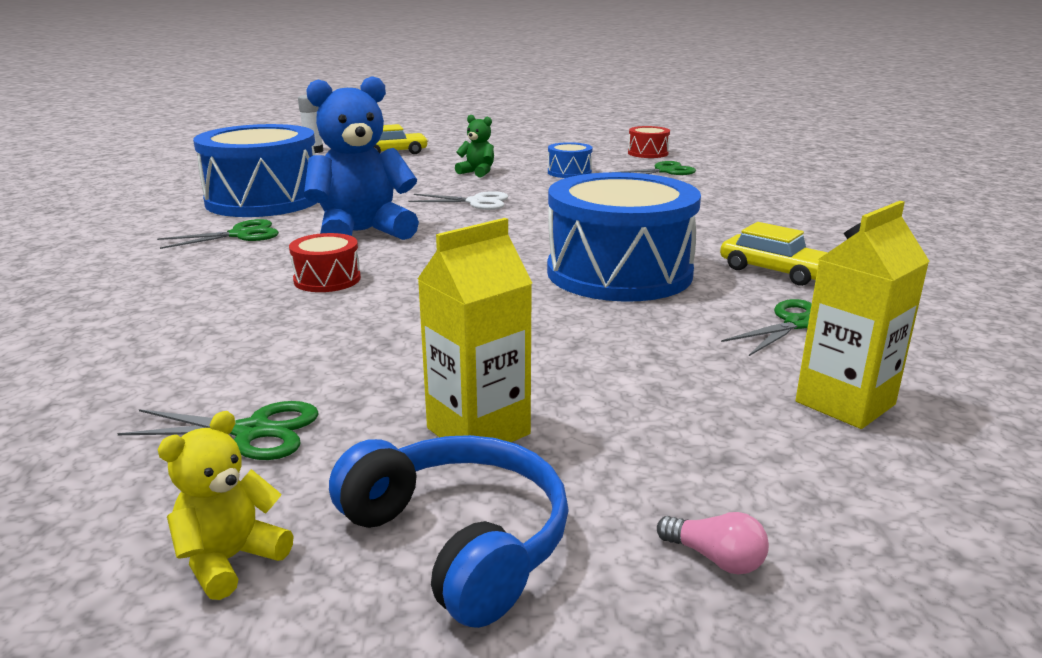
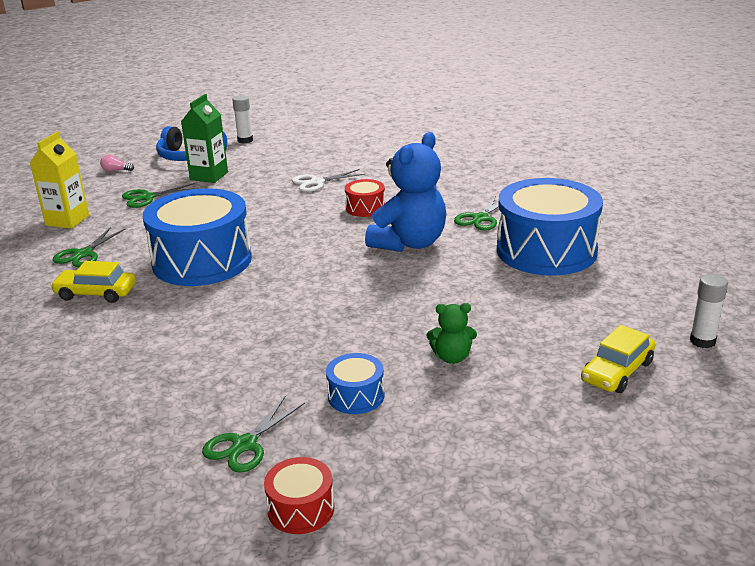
camera: 150 degrees right, 5 degrees up
(230, 560) = (245, 140): yellow teddy bear -> white glue stick
(252, 432) = (285, 157): green scissors -> green scissors (147, 197)
(476, 202) = (381, 304): white scissors -> white scissors (317, 182)
(478, 431) = (209, 176): yellow carton -> green carton

